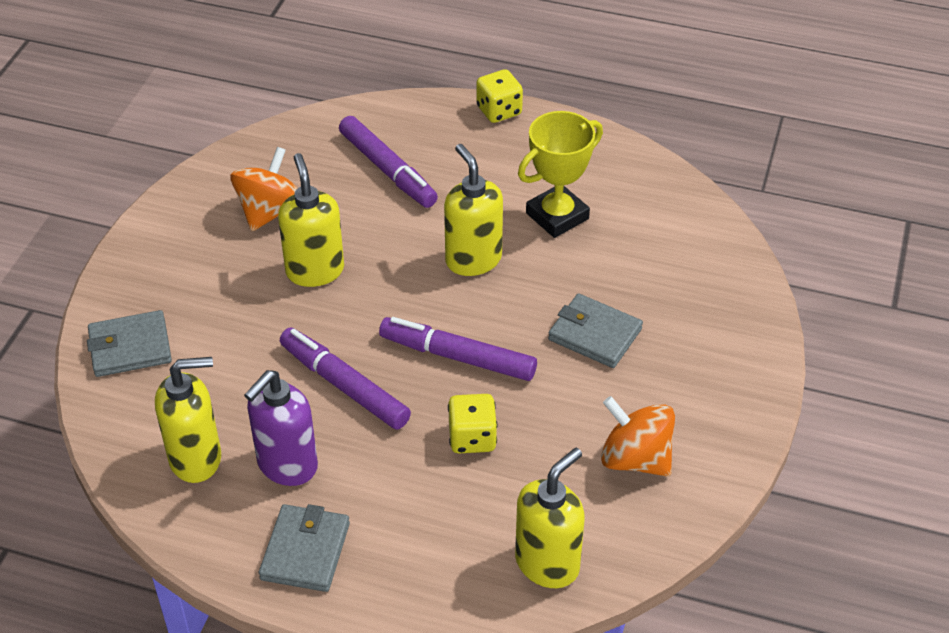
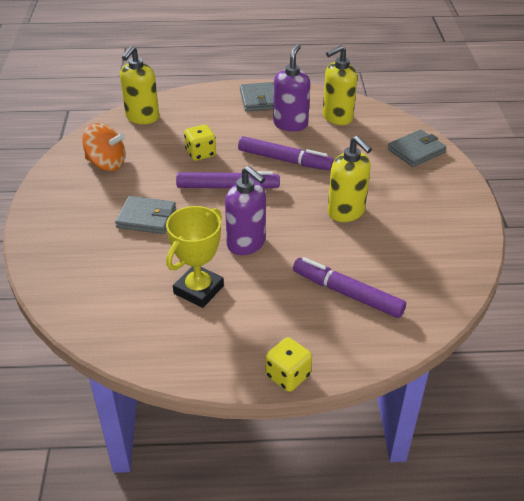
camera: 160 degrees right, 5 degrees down
(270, 211) = (407, 241): orange spinning top -> none
(473, 259) = (246, 244): yellow soap dispenser -> purple soap dispenser

